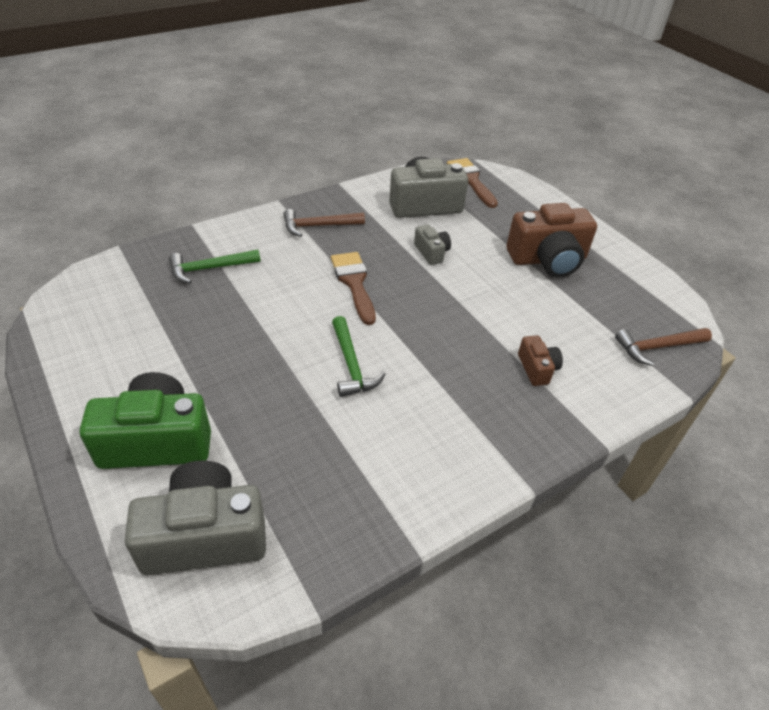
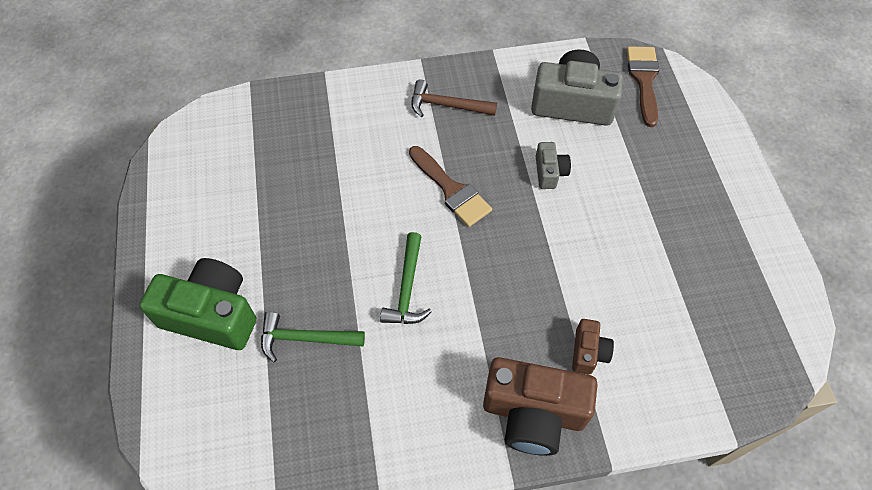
camera: 25 degrees right, 15 degrees up
(205, 536) = (218, 420): grey camera -> none
(210, 269) = (321, 134): green hammer -> green hammer (306, 339)
(354, 283) = (451, 190): brown brush -> brown brush turned 135 degrees clockwise
(548, 259) = (675, 217): brown camera -> brown camera (533, 413)
(658, 347) = (737, 369): brown hammer -> none

